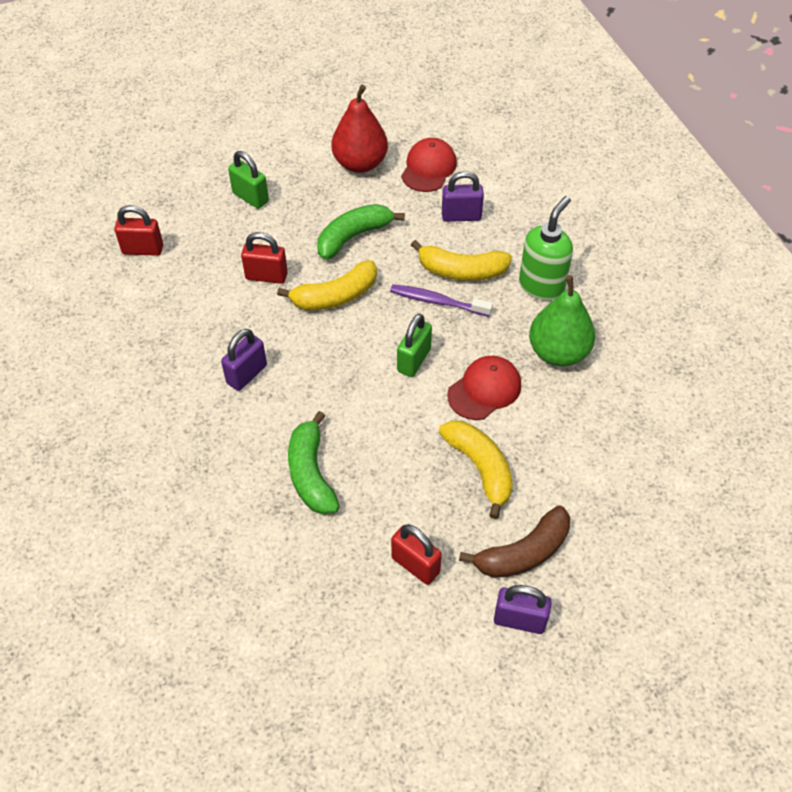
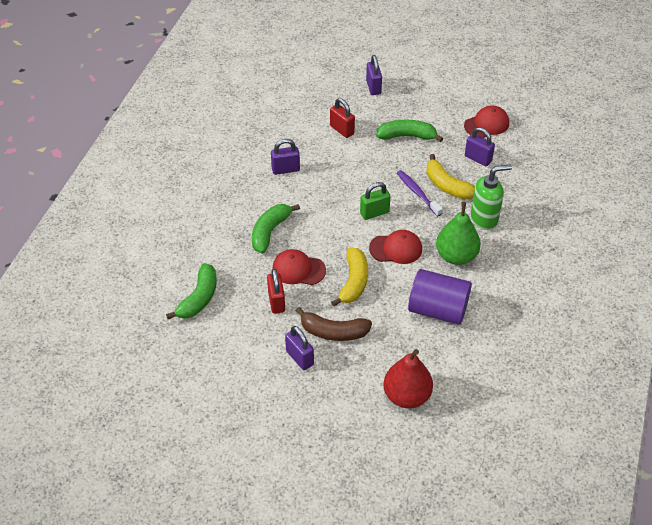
camera: 40 degrees right, 5 degrees down
(143, 249) = (294, 83): red padlock -> none
(250, 197) = (373, 87): green padlock -> purple padlock
(311, 637) = (199, 298): none -> green banana
(335, 296) = (366, 159): yellow banana -> none
(360, 163) = (450, 101): red pear -> red pear (406, 396)
(398, 500) = (298, 269): none -> red cap
(606, 434) = (438, 309): none -> purple cylinder

